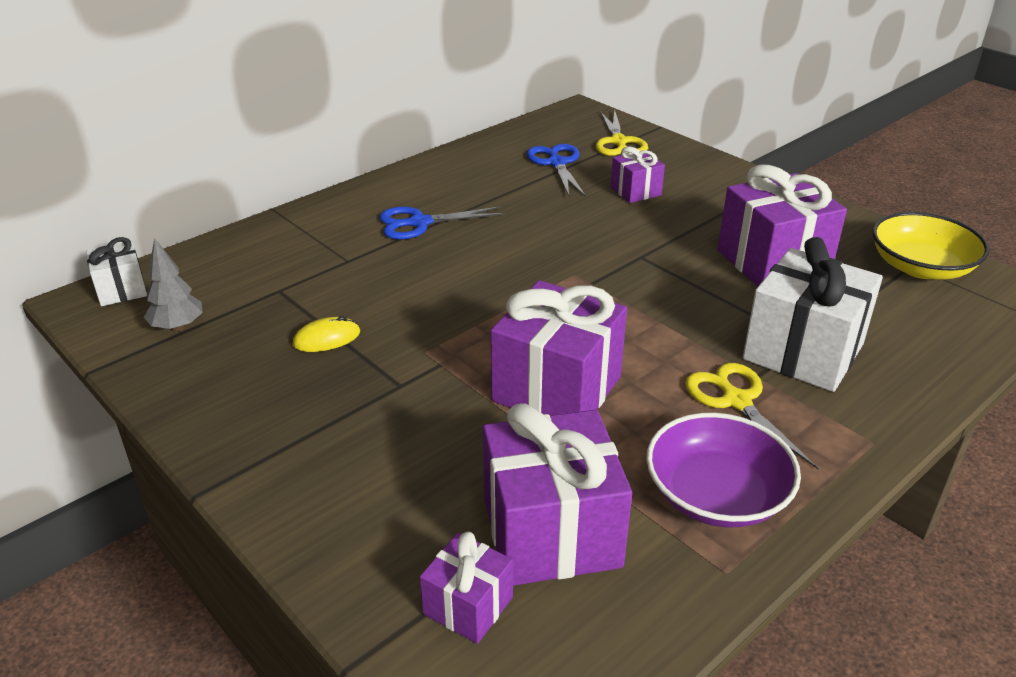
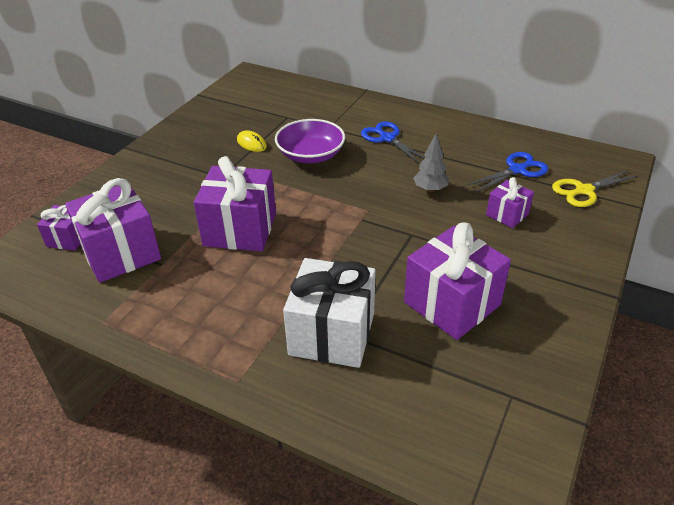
camera: 70 degrees right, 5 degrees up
(121, 290) = (262, 78): white gift -> none
(178, 327) = (240, 102): grey tree -> grey tree (430, 189)
(716, 495) = (164, 310): purple bowl -> purple bowl (310, 155)
(736, 401) = (258, 306): yellow scissors -> none
(921, 267) = (512, 403): yellow bowl -> none

